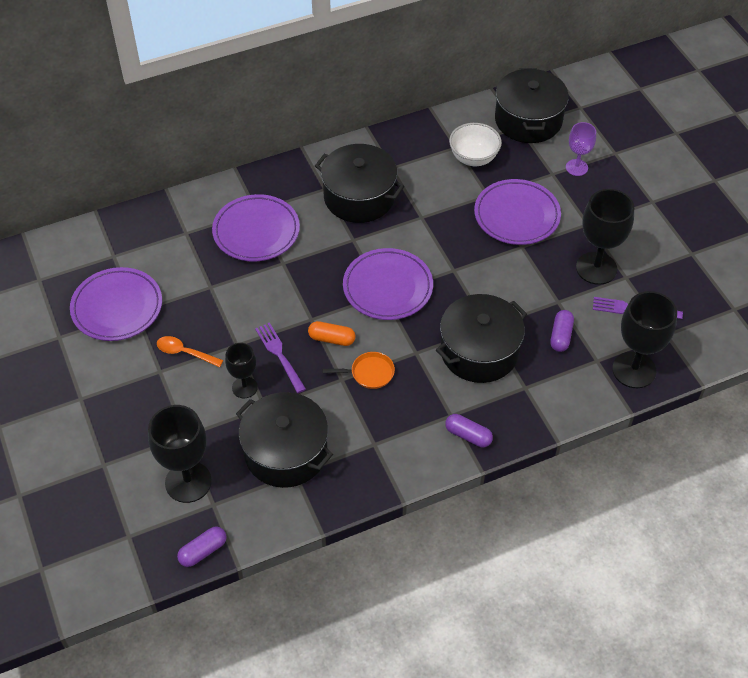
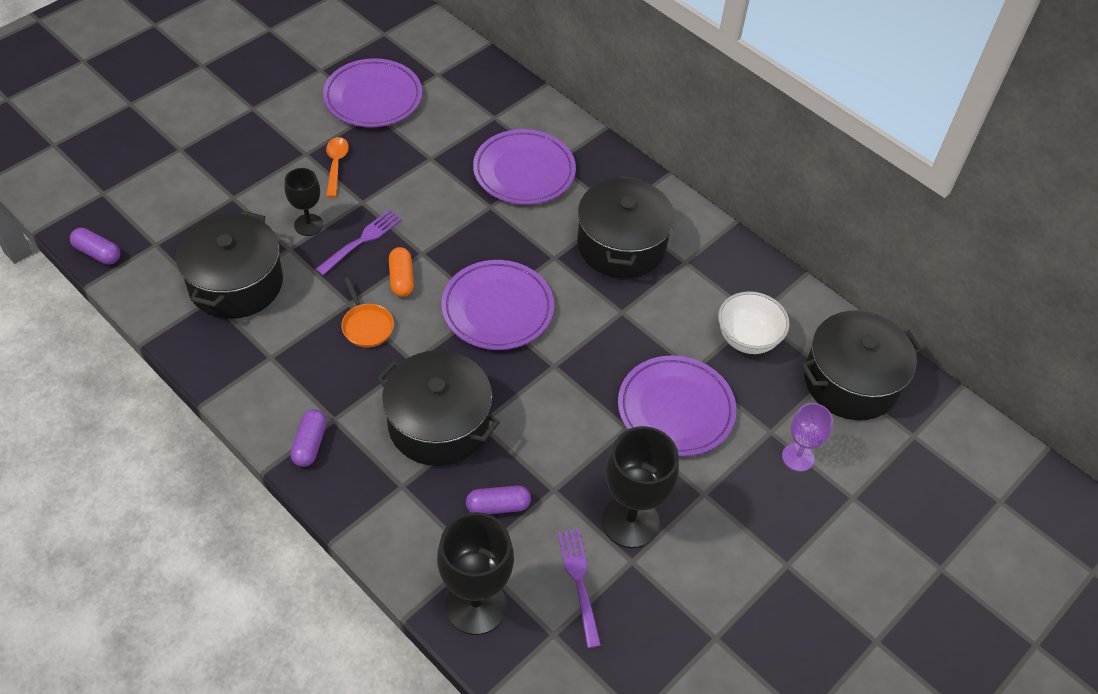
camera: 65 degrees right, 0 degrees up
(188, 482) = (177, 217): black goblet -> none

